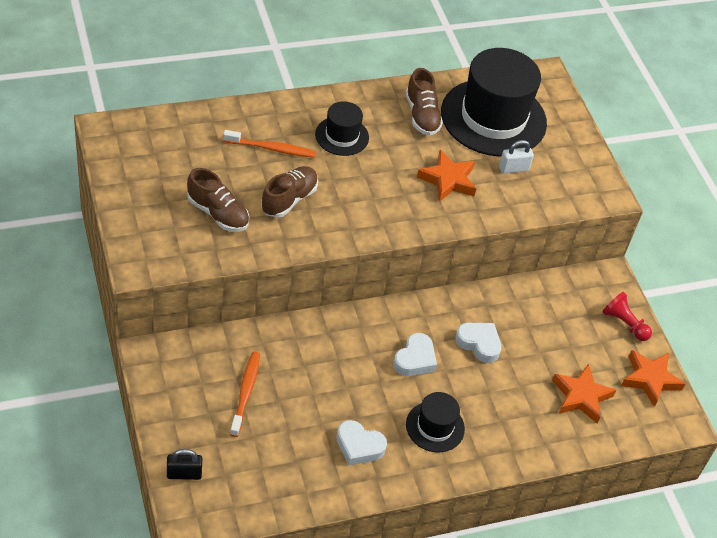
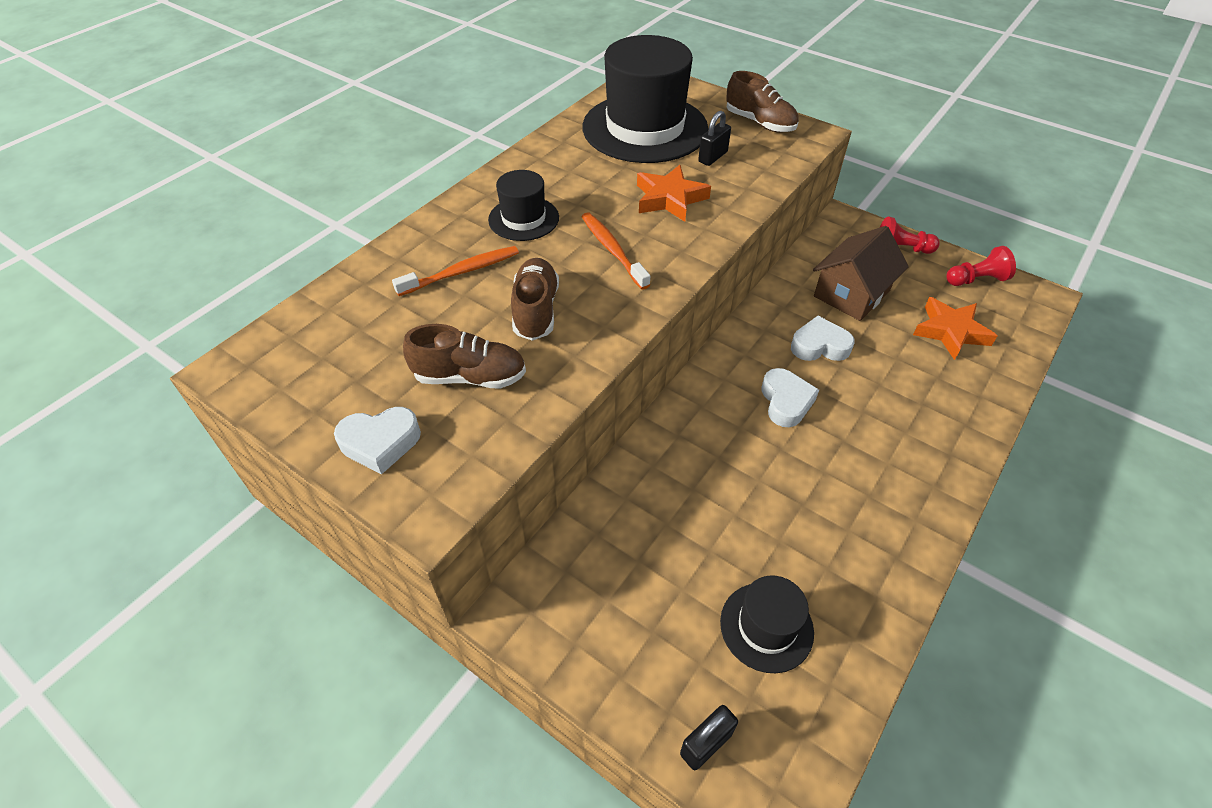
camera: 30 degrees left, 0 degrees up
(245, 392) = (667, 571): orange toothbrush -> orange toothbrush (612, 250)
(359, 446) = (842, 536): white heart -> white heart (380, 443)
(422, 115) = (580, 160): brown shoe -> brown shoe (760, 123)
(435, 427) = (880, 455): black hat -> black hat (766, 627)
(513, 168) = (713, 157): white padlock -> black padlock
(545, 328) = (851, 294): none -> brown house
(650, 379) = (975, 280): orange star -> red pawn

